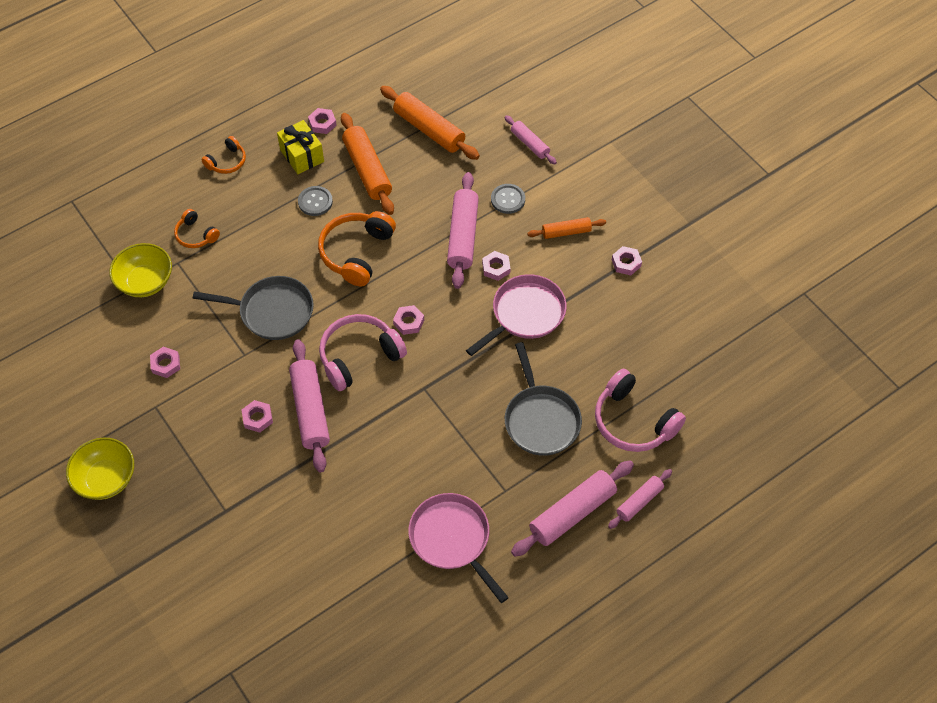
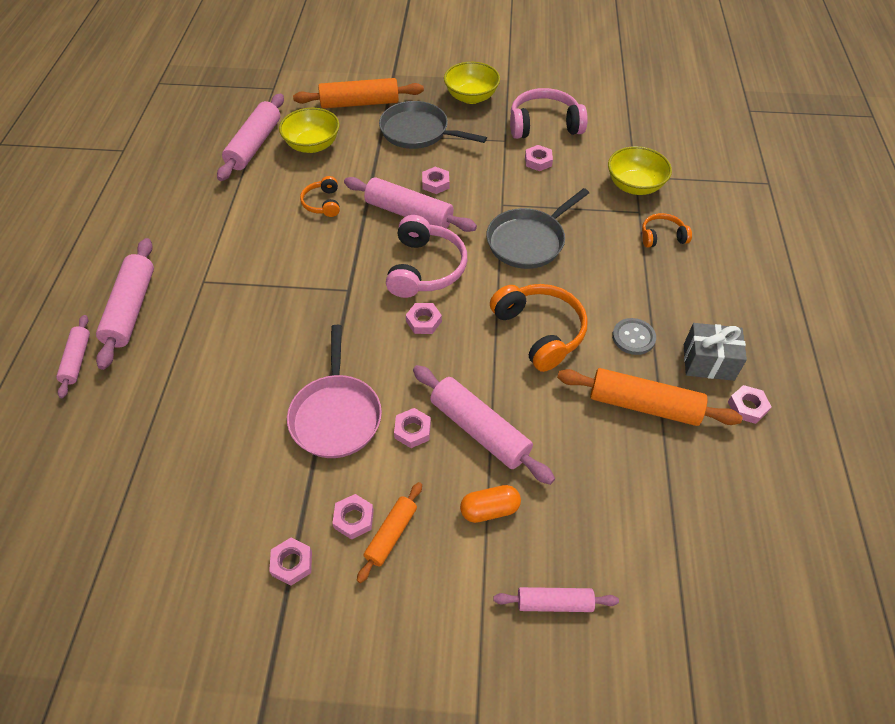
camera: 130 degrees right, 5 degrees down
(227, 162) = (743, 301): orange headphones -> orange headphones (322, 203)
(287, 555) = (312, 145): none -> yellow bowl
(302, 156) = (708, 362): yellow gift -> grey gift
(328, 605) = (254, 145): none -> pink rolling pin
(429, 130) = (663, 504): orange rolling pin -> orange rolling pin (360, 103)
(452, 539) = (211, 228): pink pan -> none
(508, 199) = (489, 509): grey button -> orange capsule
(541, 420) = (226, 347): grey pan -> grey pan (418, 132)
(575, 255) = (353, 519): none -> pink nut
(633, 421) = (138, 414): pink headphones -> pink headphones (544, 125)

